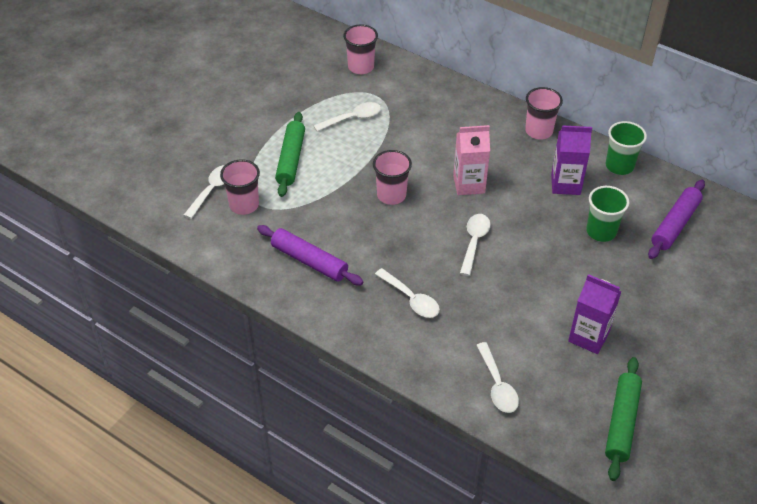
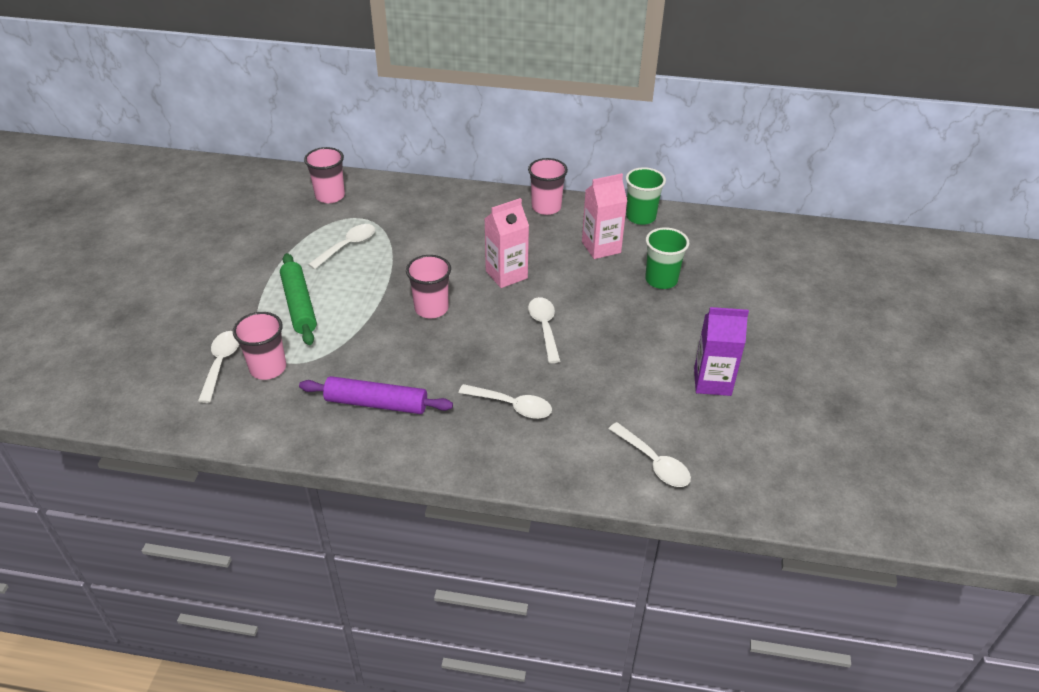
camera: 25 degrees left, 5 degrees down
(565, 184) = (601, 247): purple carton -> pink carton
(622, 422) = (797, 454): green rolling pin -> none
(675, 225) = (724, 253): purple rolling pin -> none

